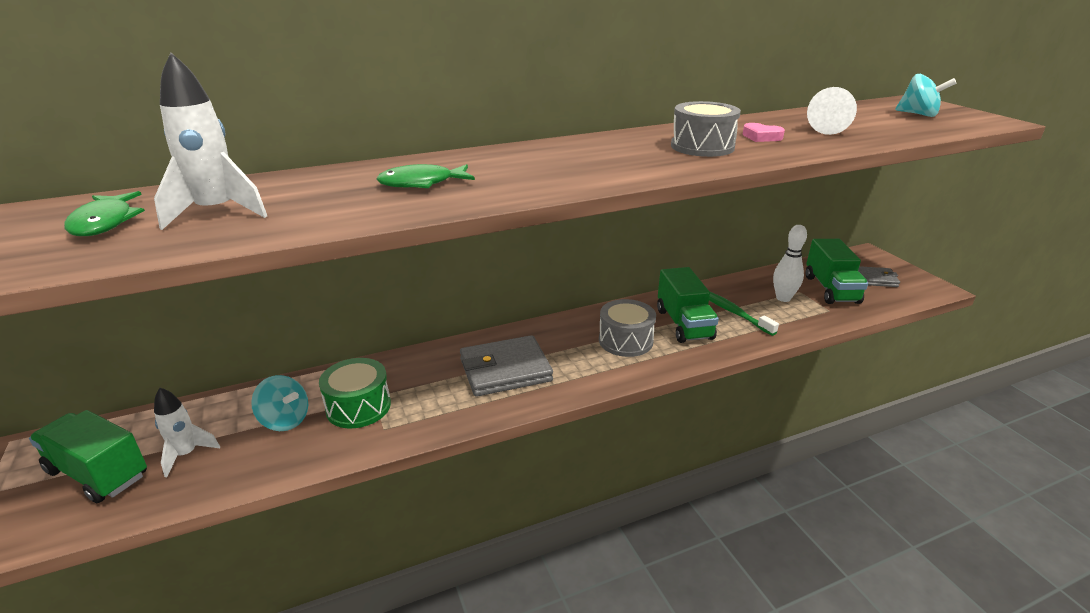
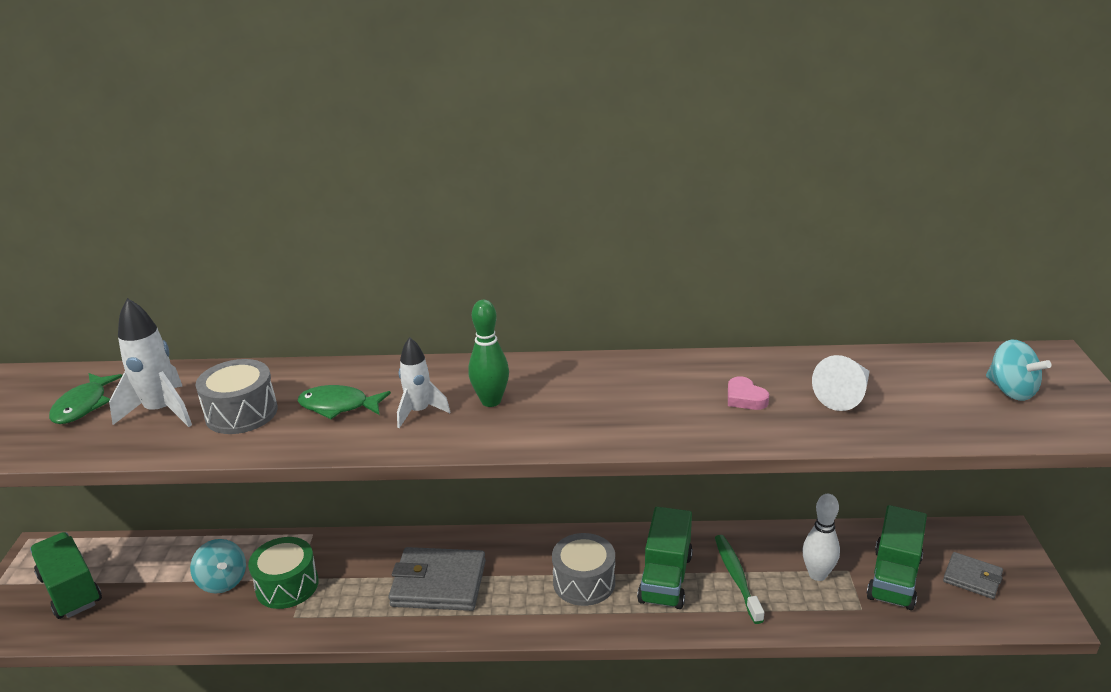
camera: 25 degrees right, 0 degrees up
(187, 454) = (136, 592): white rocket -> white rocket (419, 412)
(565, 162) = (491, 401): none -> green bowling pin
(702, 147) = (657, 403): grey drum -> grey drum (241, 413)

